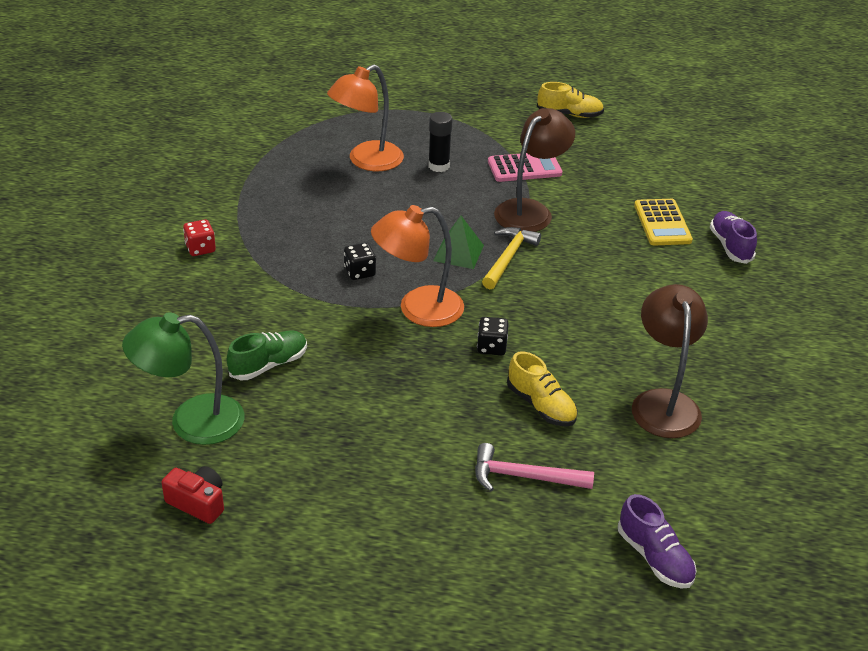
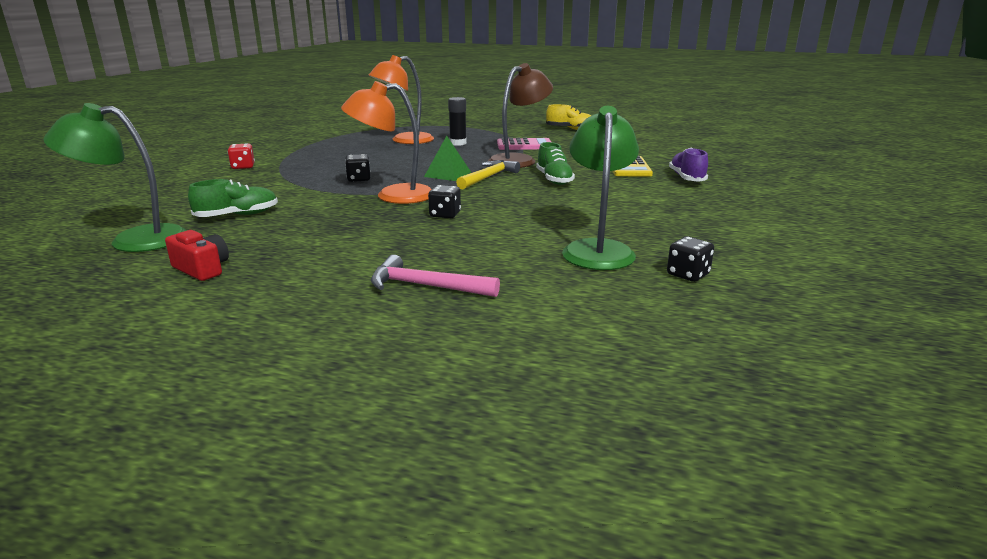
camera: 10 degrees right, 15 degrees down
(198, 503) = (78, 284): red camera -> red camera (202, 269)
(541, 405) = (472, 246): yellow shoe -> none
(584, 259) = (554, 180): none -> green shoe
(654, 557) = (546, 352): purple shoe -> none
(663, 402) = (597, 249): brown lamp -> green lamp
(751, 438) = (688, 274): none -> black dice

